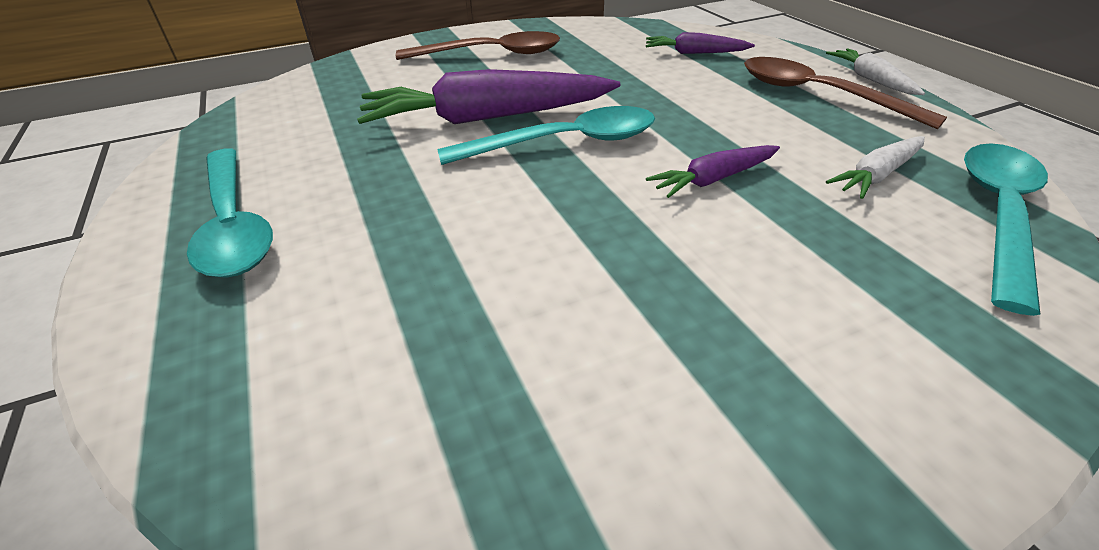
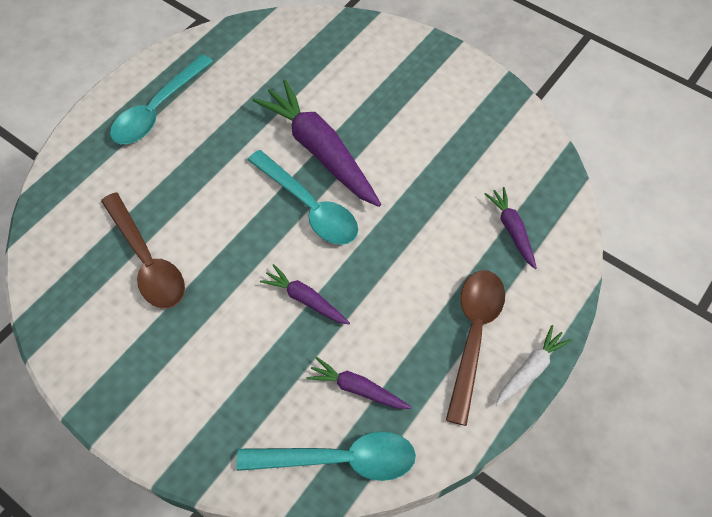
camera: 60 degrees right, 20 degrees up
(492, 54) = (423, 100): brown spoon -> brown spoon (147, 261)
(877, 175) = (357, 388): white carrot -> purple carrot

